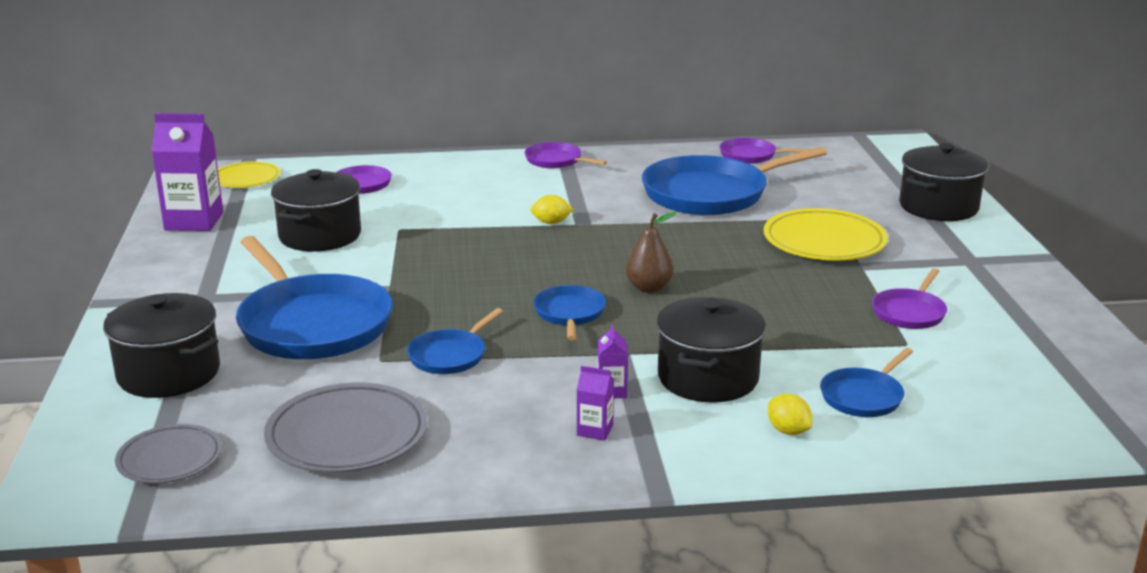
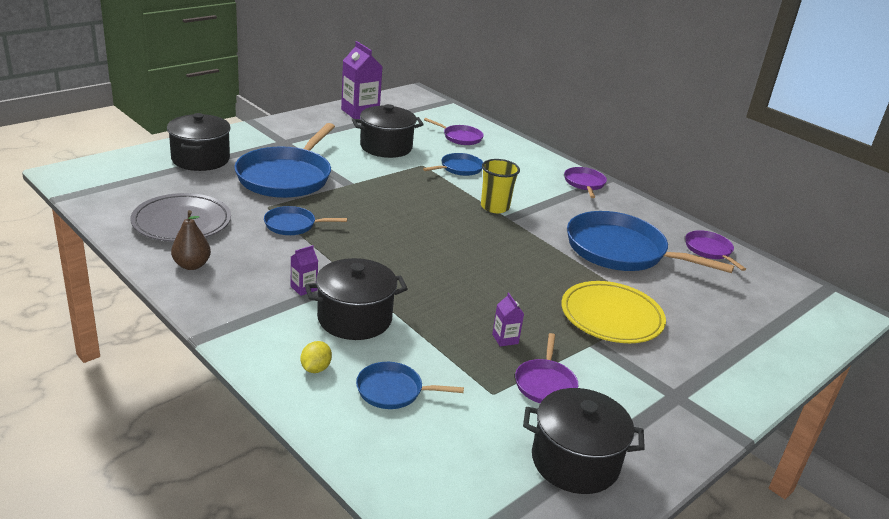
camera: 50 degrees right, 5 degrees up
(170, 459) = (123, 186): grey plate -> none
(246, 179) = (425, 108): yellow plate -> none
(551, 223) = (495, 207): yellow lemon -> yellow cup
(569, 313) = (384, 247): blue pan -> blue pan (459, 168)
(595, 430) = (252, 295): purple carton -> purple carton (505, 339)
(648, 288) = (450, 265): brown pear -> brown pear (192, 265)
(909, 312) = (545, 384): purple pan -> purple pan turned 75 degrees counterclockwise
(938, 207) = (753, 358): black pot -> black pot (575, 462)

